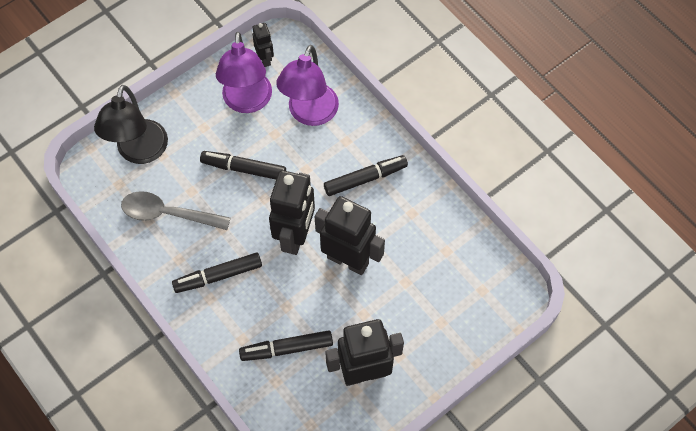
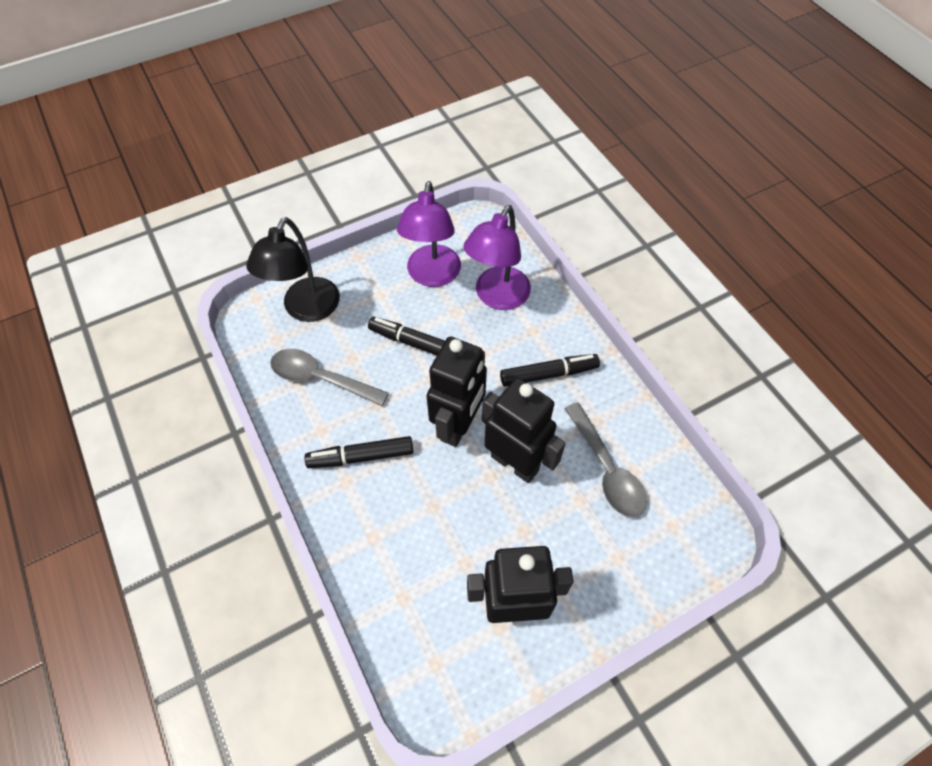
camera: 10 degrees right, 5 degrees down
(265, 59) = (459, 236): black robot -> none
(286, 348) = (424, 558): black marker -> none
(424, 253) = (607, 469): none -> grey spoon

